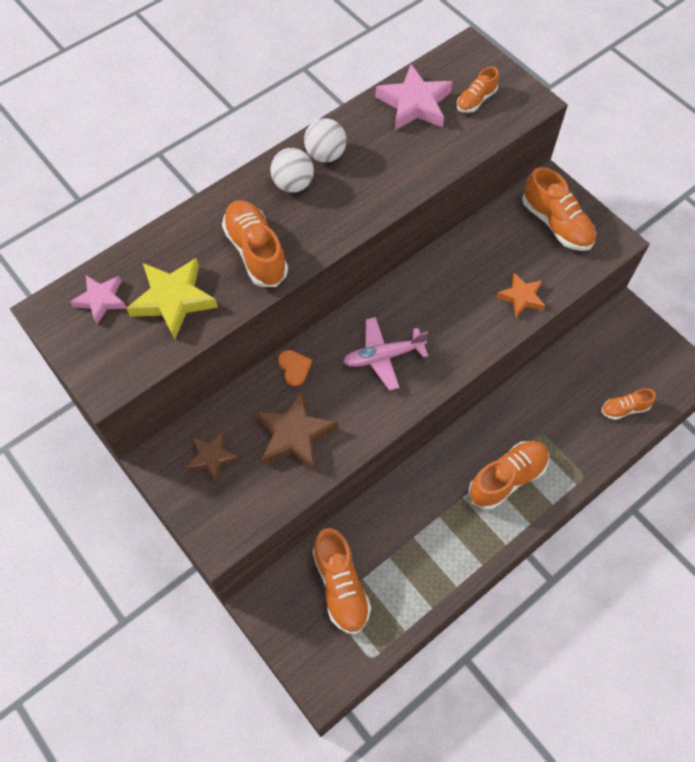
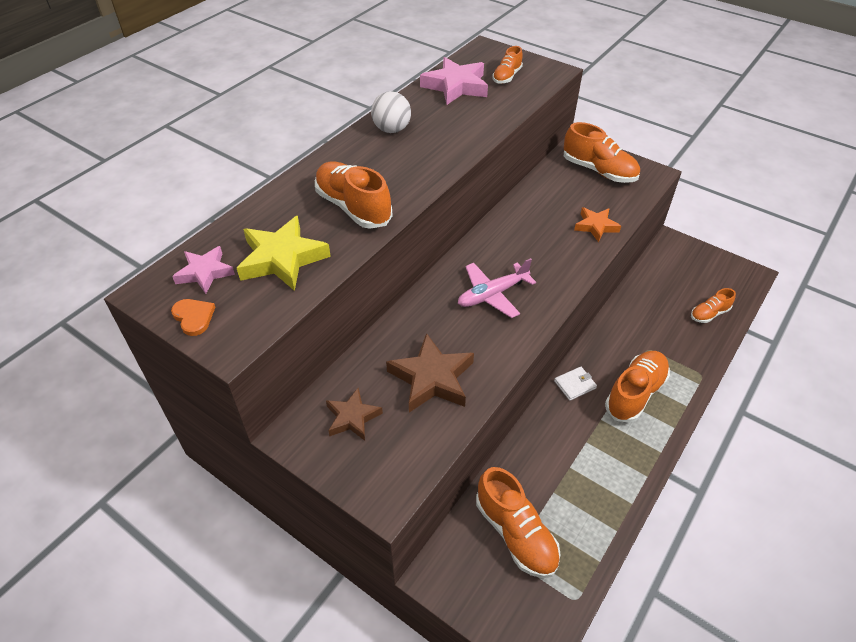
camera: 15 degrees left, 15 degrees down
(293, 184) = (370, 154): white ball -> none
(294, 368) = (410, 321): orange heart -> orange heart (194, 317)
(451, 454) = (575, 384): none -> white wallet

